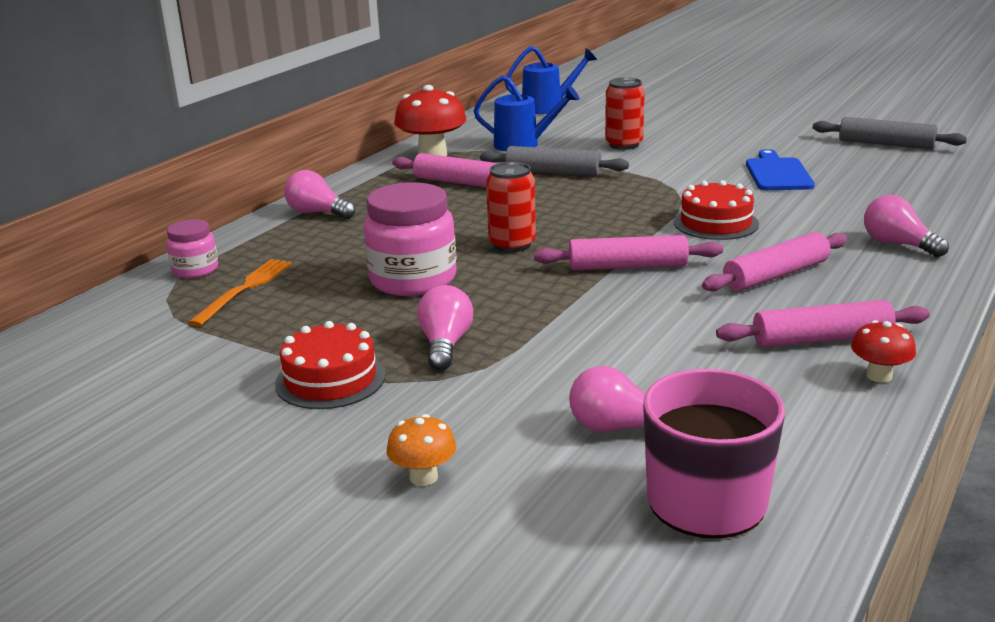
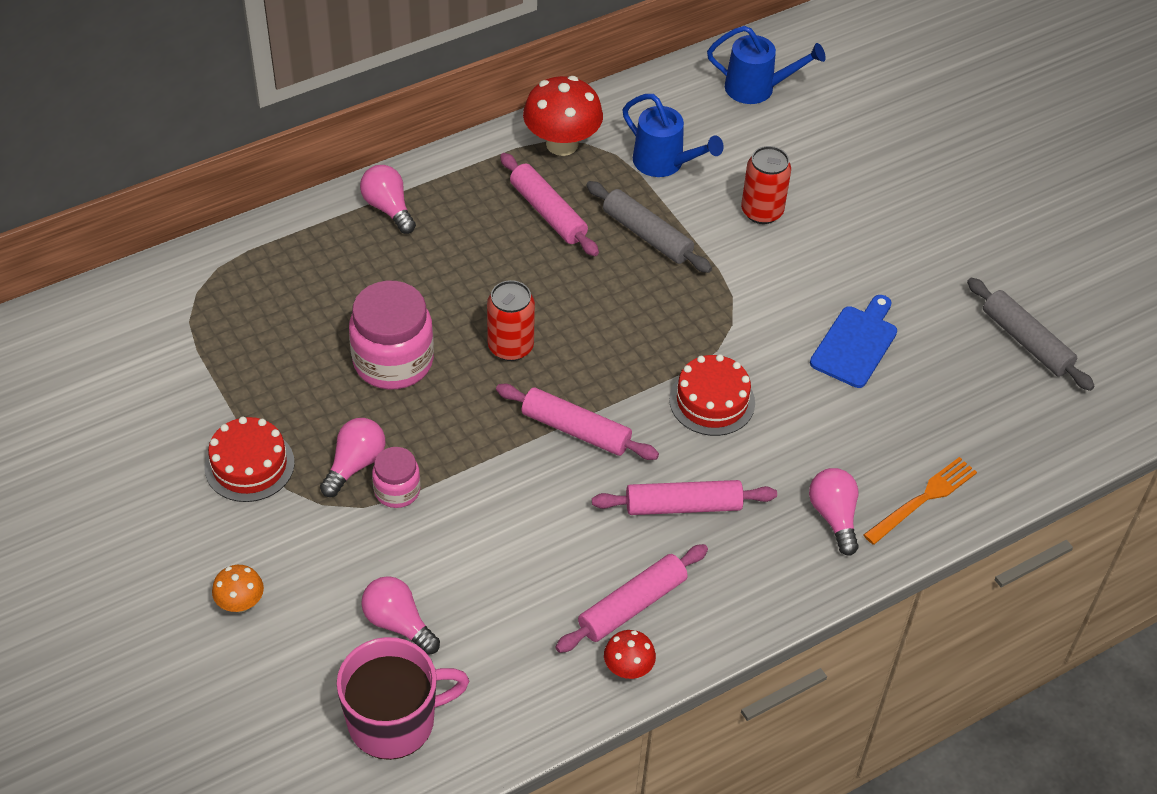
camera: 25 degrees right, 25 degrees up
(195, 270) = (239, 258): pink jar -> pink jar (397, 490)
(245, 289) = (259, 309): orange fork -> orange fork (923, 499)
(821, 339) = (632, 605): pink rolling pin -> pink rolling pin turned 60 degrees counterclockwise

